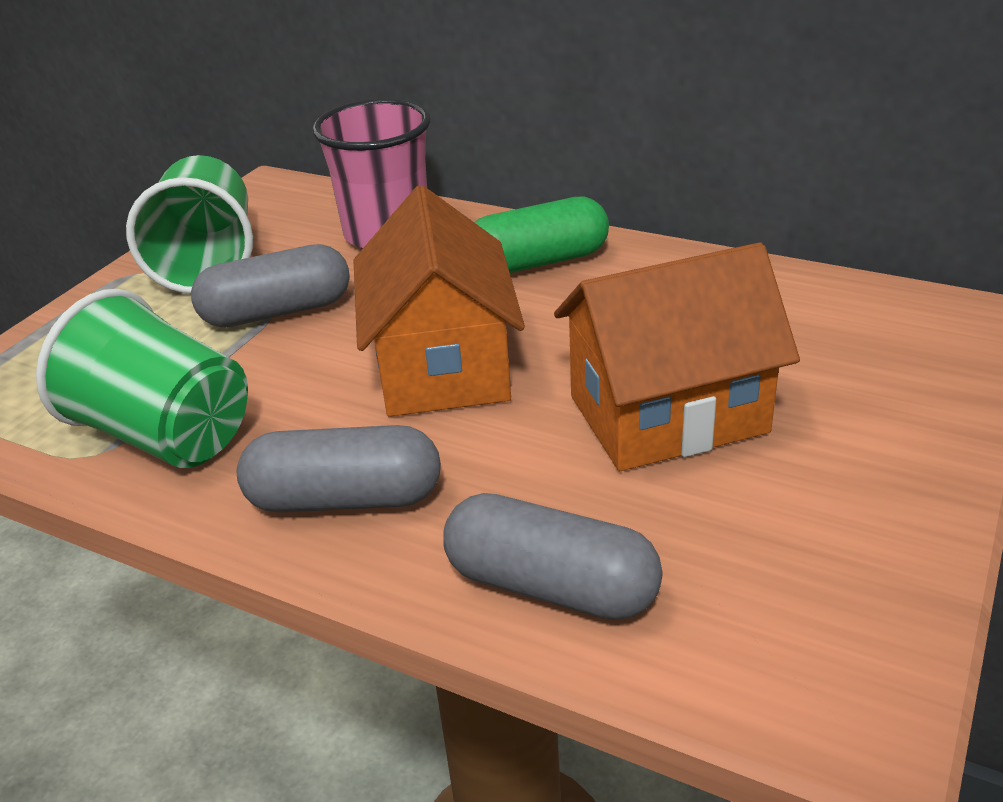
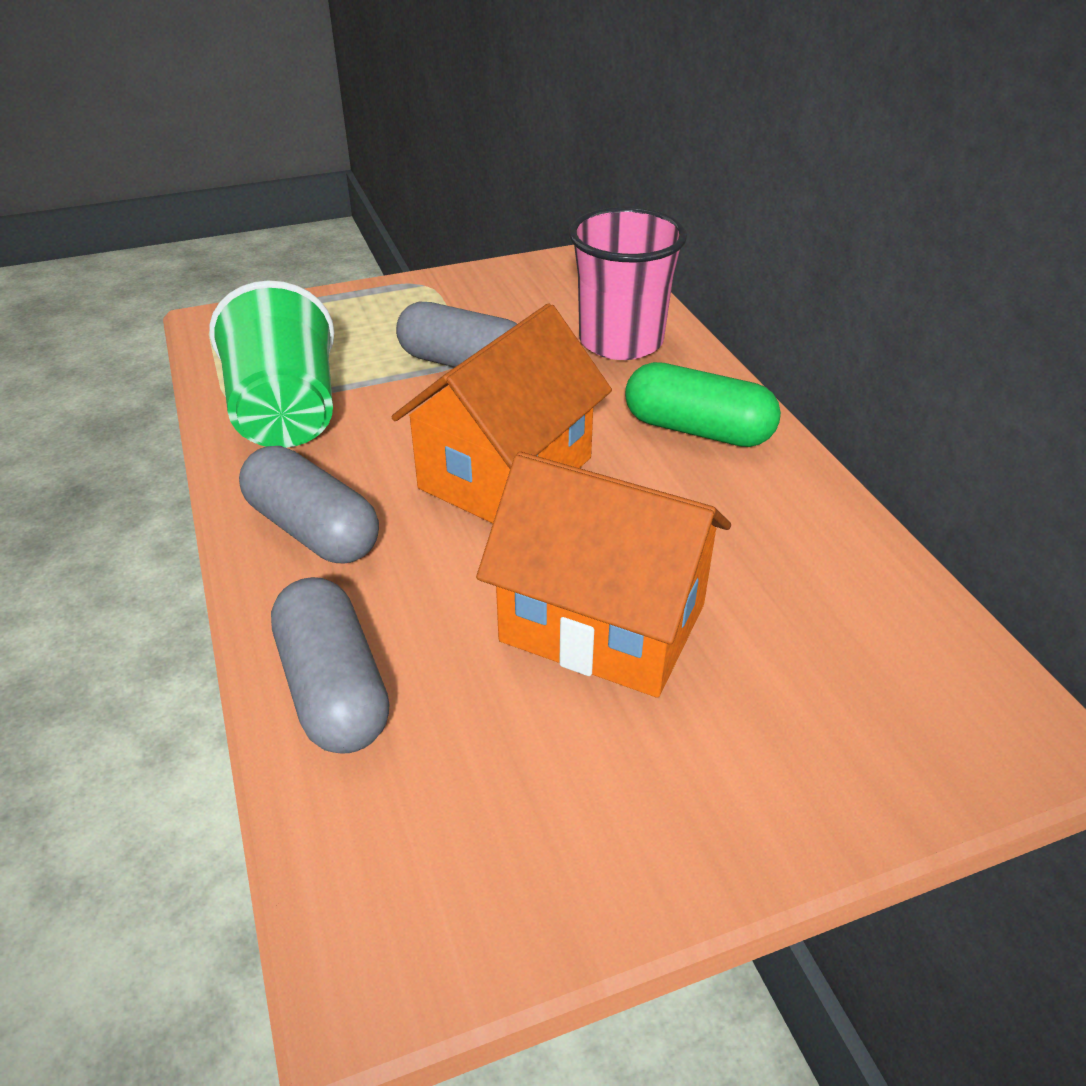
camera: 40 degrees right, 5 degrees up
(209, 263) = (475, 301): green cup -> none

